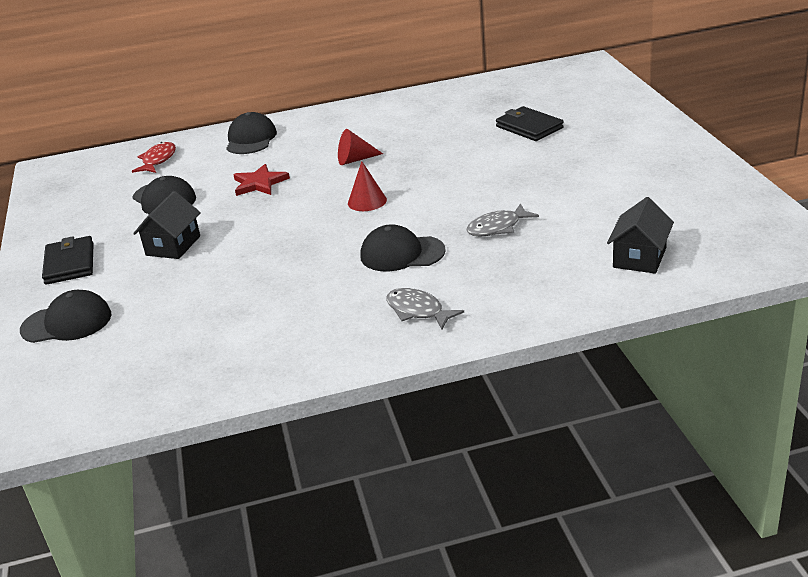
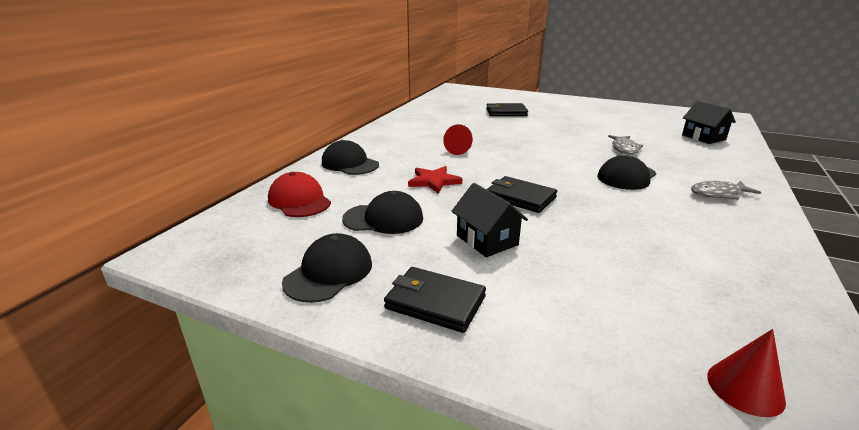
camera: 55 degrees left, 5 degrees down
(67, 322) = (581, 344): black cap -> black cap (329, 273)
(158, 160) = (299, 200): red fish -> red cap
(273, 227) = (520, 197): none -> black wallet
(367, 201) = (530, 164): red cone -> red cone (745, 388)

